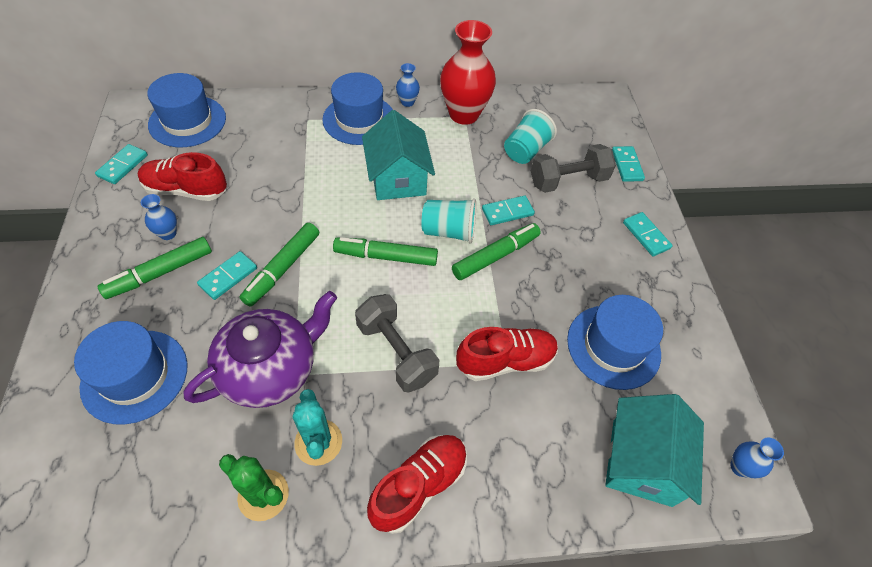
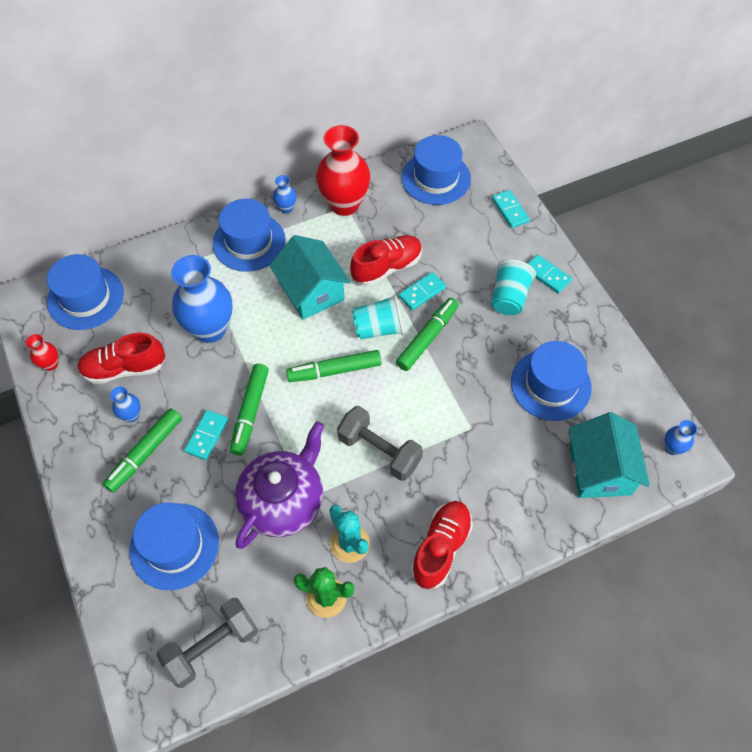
camera: 15 degrees left, 5 degrees up
(123, 166) = (50, 364): turquoise domino -> red vase
(284, 181) = (210, 329): none -> blue vase
(505, 361) = (469, 427): red shoe -> red shoe (387, 267)
(525, 151) = (415, 224): turquoise cup -> turquoise cup (509, 298)
(562, 117) = (436, 178): none -> blue hat
(568, 181) = (463, 243): grey dumbbell -> grey dumbbell (212, 646)

